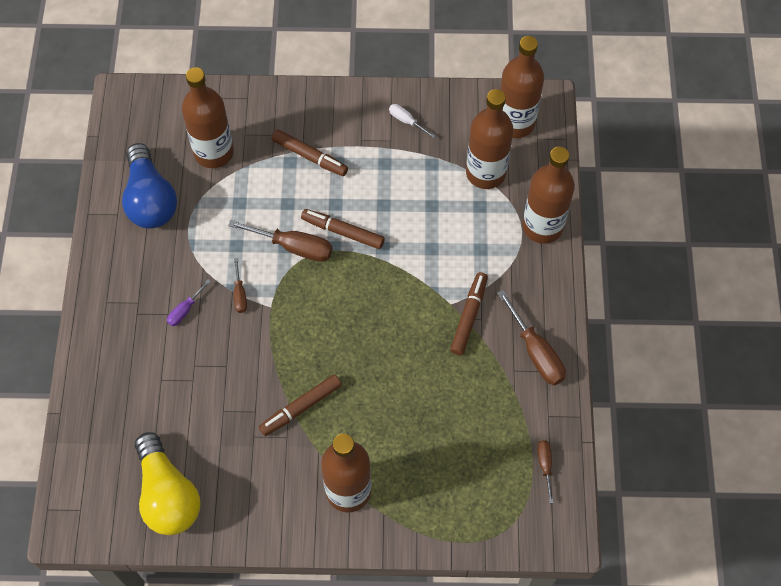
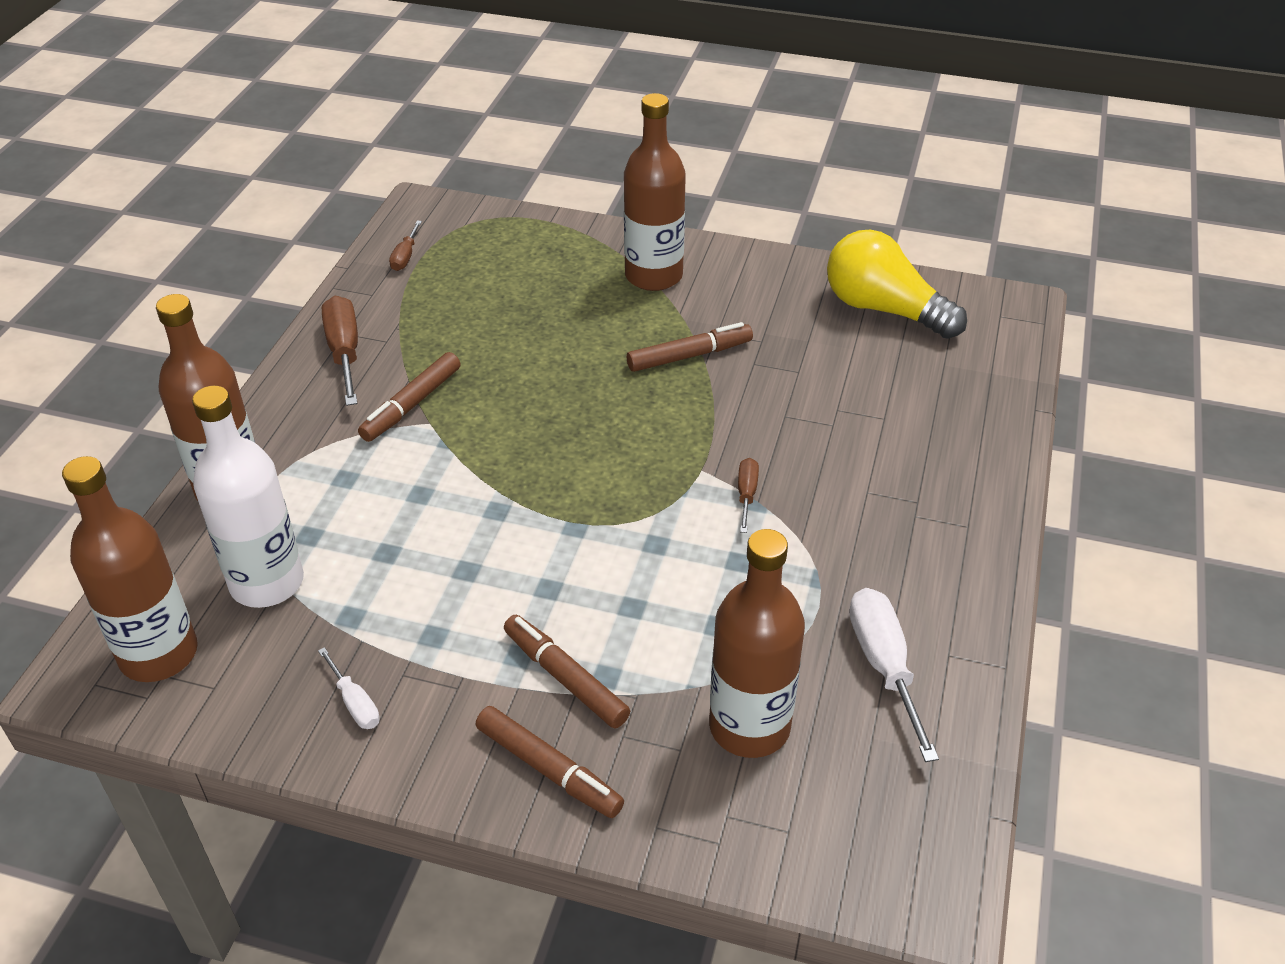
camera: 165 degrees left, 20 degrees down
(150, 199) = (884, 666): blue light bulb -> white screwdriver
(168, 495) = (884, 309): yellow light bulb -> yellow light bulb turned 45 degrees counterclockwise
(185, 310) = (838, 491): purple screwdriver -> none
(293, 247) = (642, 540): brown screwdriver -> none
(343, 232) = (552, 545): brown marker -> brown marker (549, 769)
(485, 173) = (267, 582): brown bottle -> white bottle

